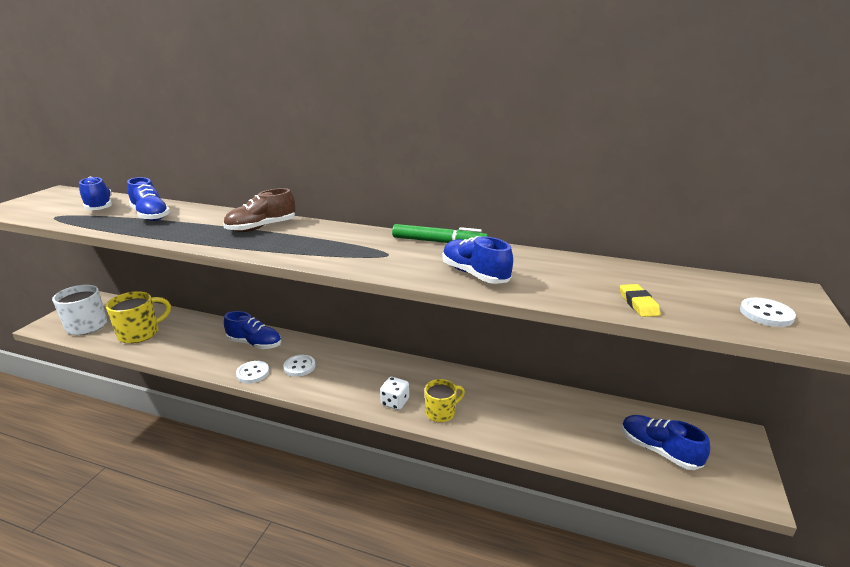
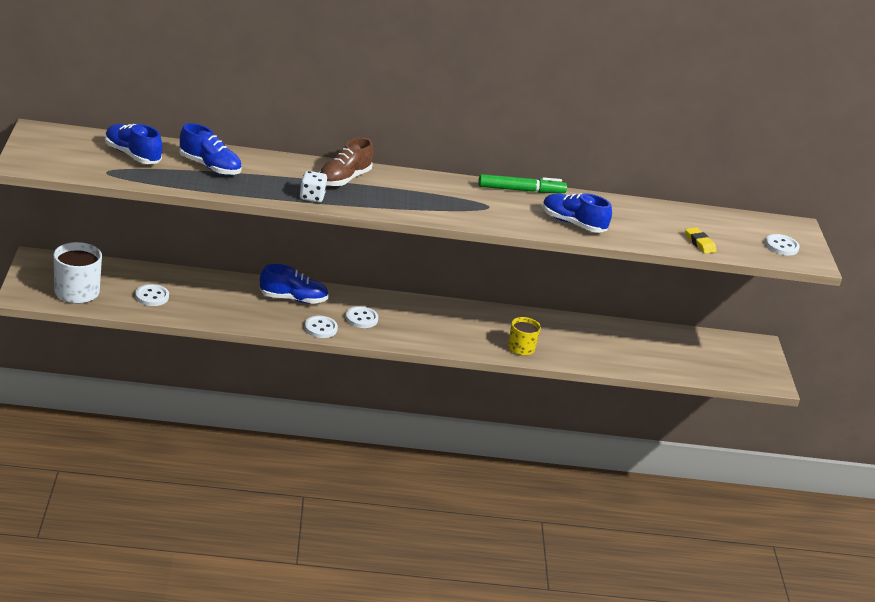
camera: 25 degrees left, 5 degrees up
(140, 333) = (152, 296): yellow mug -> white button
(395, 402) = (476, 343): white dice -> white dice (312, 197)
(658, 450) = (703, 360): blue shoe -> none

